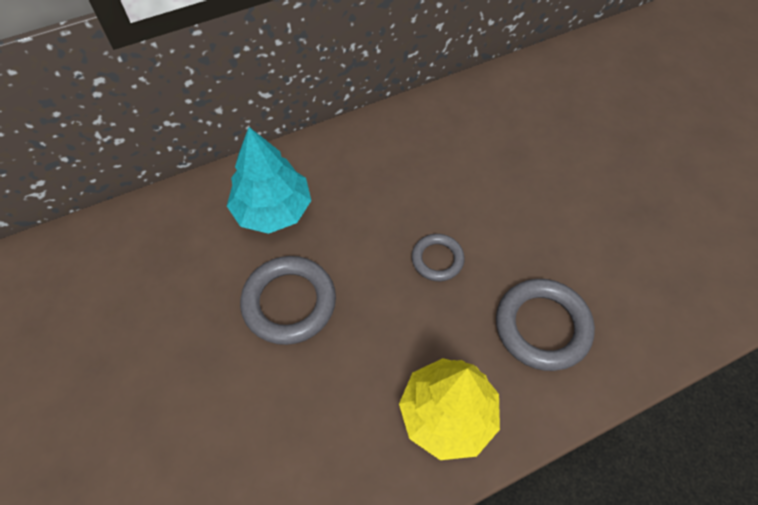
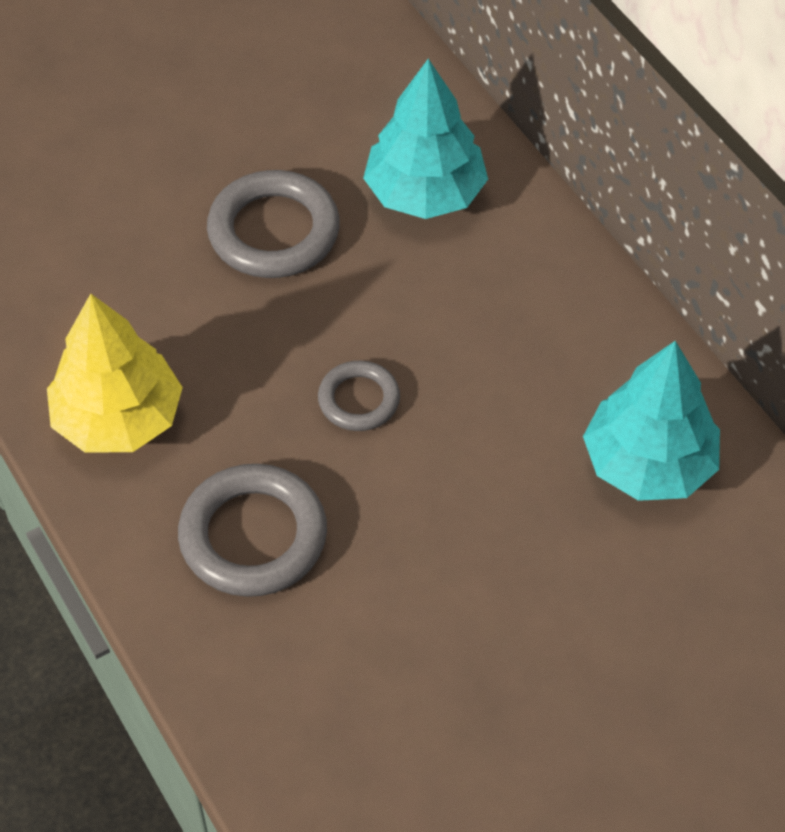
camera: 85 degrees right, 5 degrees down
(485, 124) = (648, 464): none -> turquoise tree

